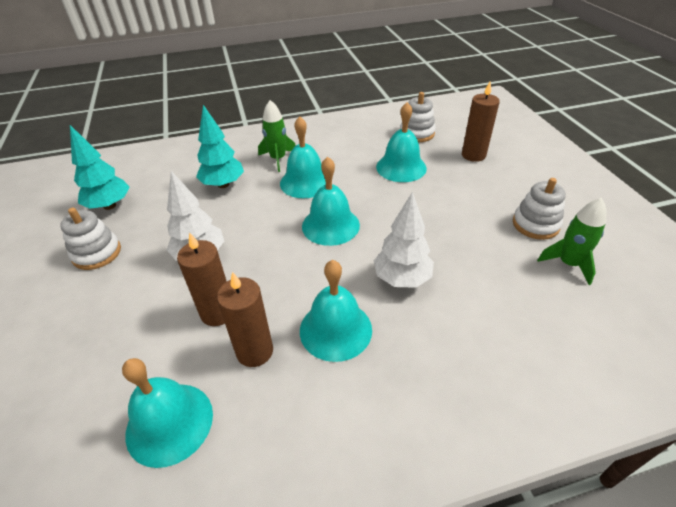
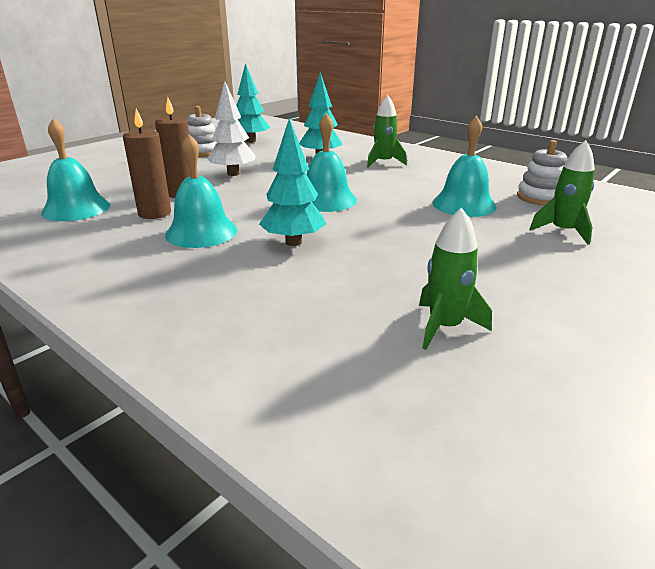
camera: 55 degrees right, 15 degrees down
(305, 182) = (369, 178): turquoise bell -> none
(402, 278) = (293, 242): white tree -> turquoise tree
(473, 155) = (562, 231): brown candle -> green rocket
(535, 224) = (490, 292): white stacking toy -> none

